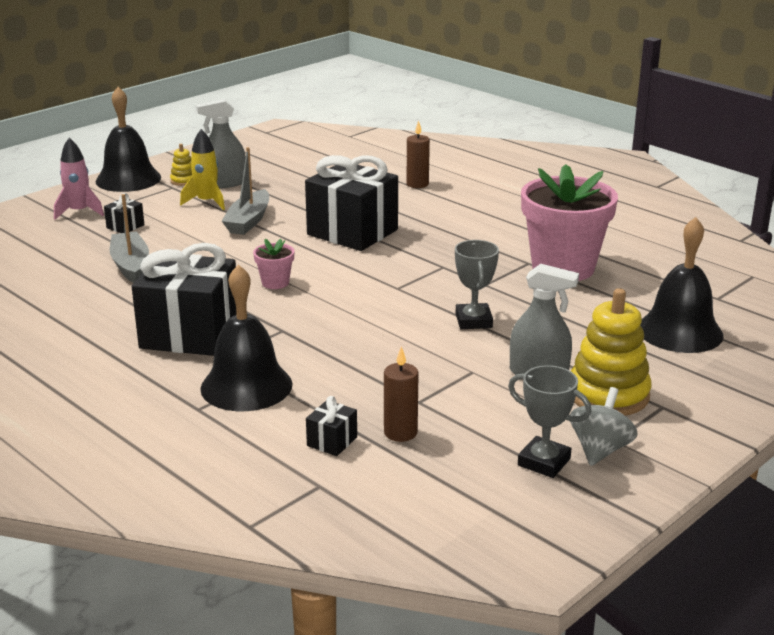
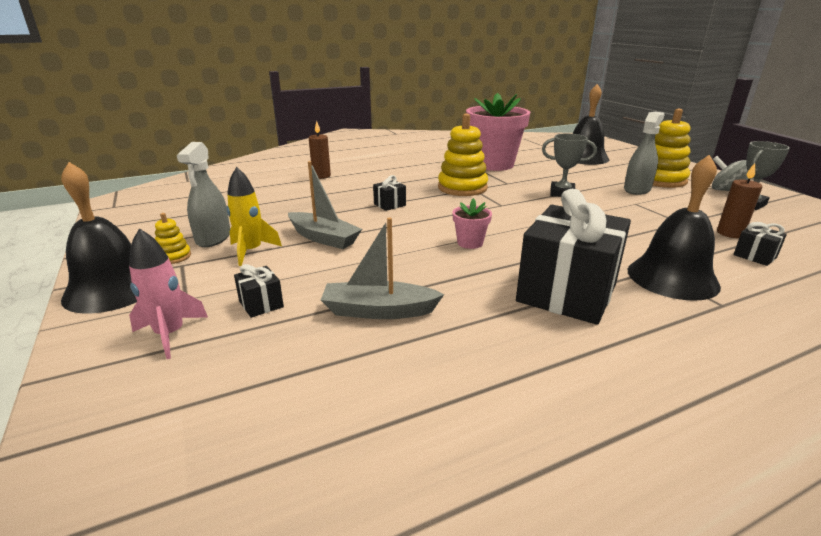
camera: 70 degrees left, 0 degrees up
(352, 232) = (389, 205): black gift -> black gift, size x0.41
(441, 260) = (462, 188): none -> yellow stacking toy

